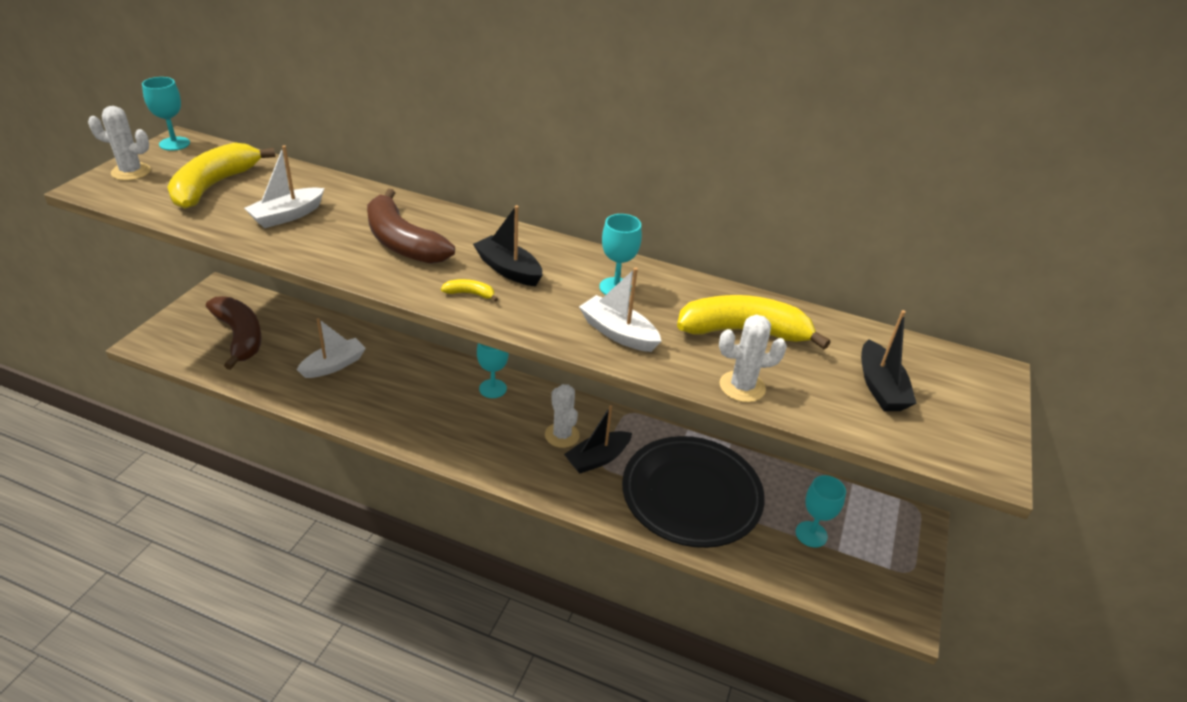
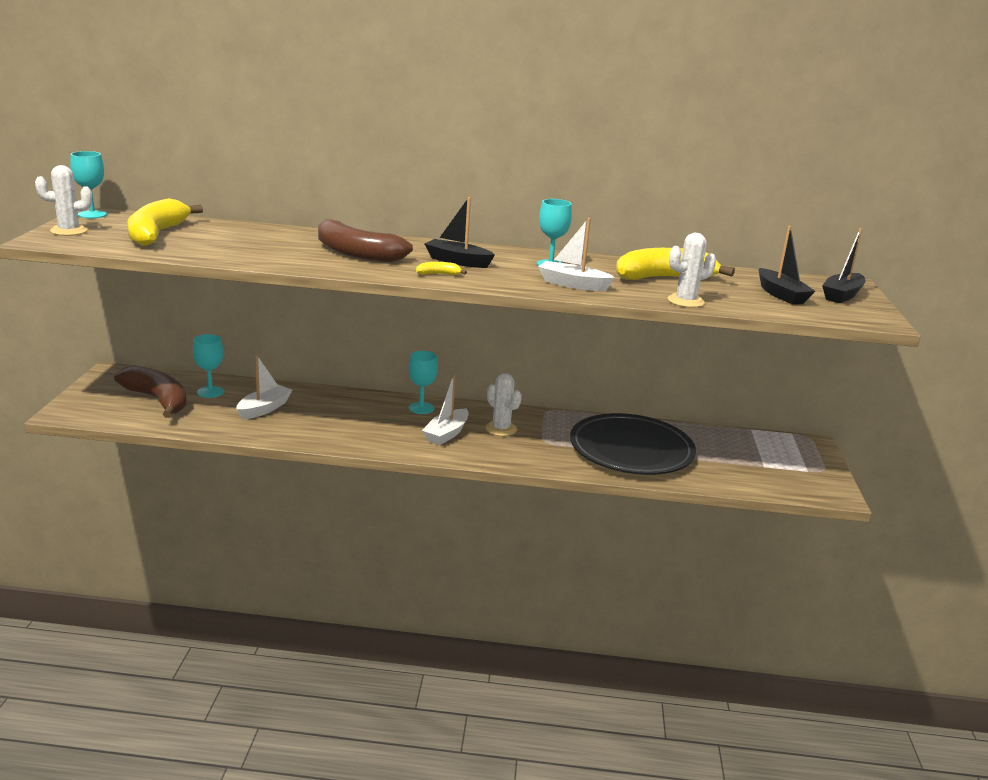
camera: 15 degrees left, 15 degrees down
(287, 215) = (241, 246): white boat -> white boat (446, 434)
(597, 458) = (540, 439): black boat -> black boat (842, 295)
(811, 534) = (738, 460): turquoise goblet -> turquoise goblet (210, 392)

